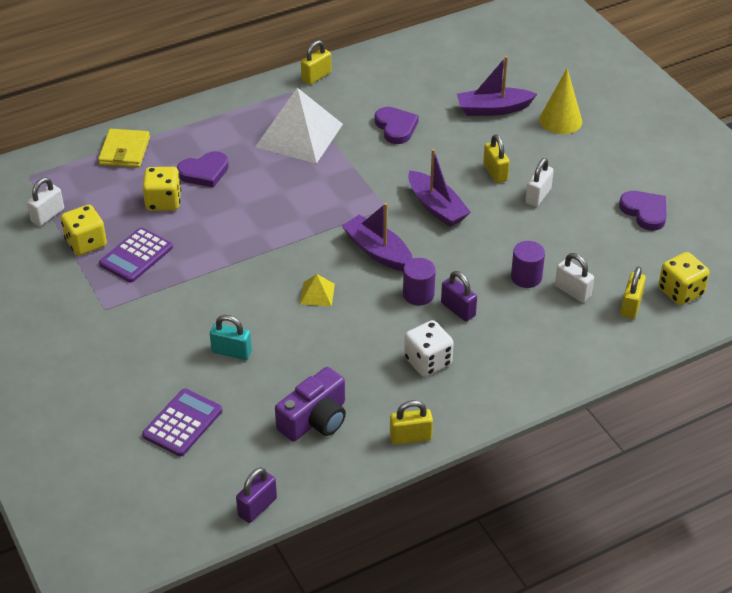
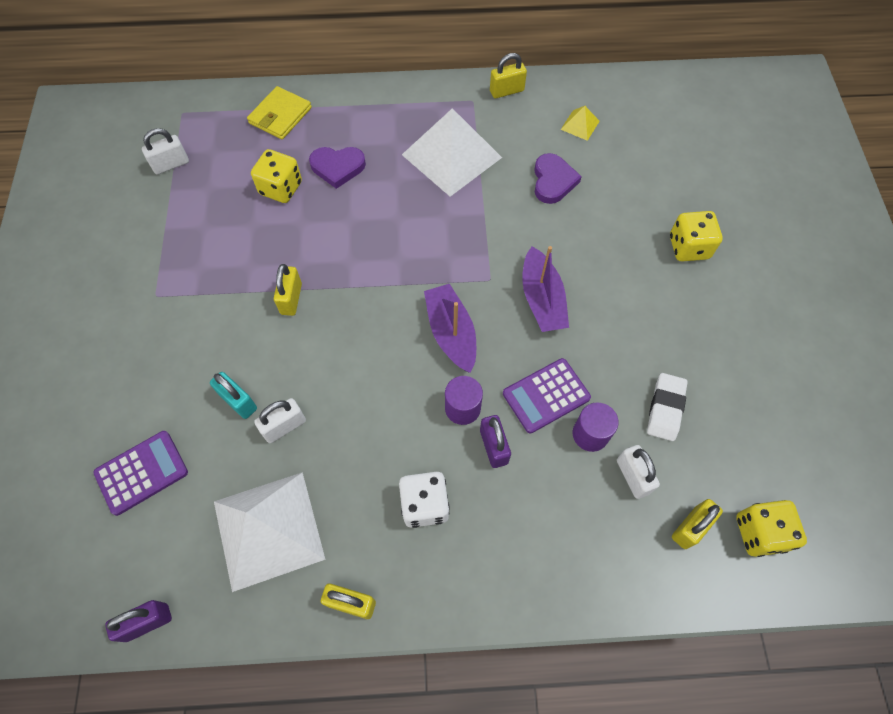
camera: 25 degrees right, 20 degrees up
(86, 243) = (184, 210): yellow dice -> yellow dice (688, 247)
(136, 256) = (220, 243): purple calculator -> purple calculator (546, 396)
(315, 419) = (268, 530): purple camera -> white pyramid
(317, 294) = (361, 362): yellow pyramid -> yellow pyramid (580, 125)
(493, 109) = (667, 194): purple boat -> none
(495, 172) = (628, 278): yellow padlock -> yellow padlock (291, 299)
(538, 196) = (659, 327): white padlock -> white padlock (284, 426)
(560, 120) = (734, 235): yellow cone -> none
(572, 243) = (665, 408): none -> white eraser
(645, 212) = (771, 398): purple heart -> none

